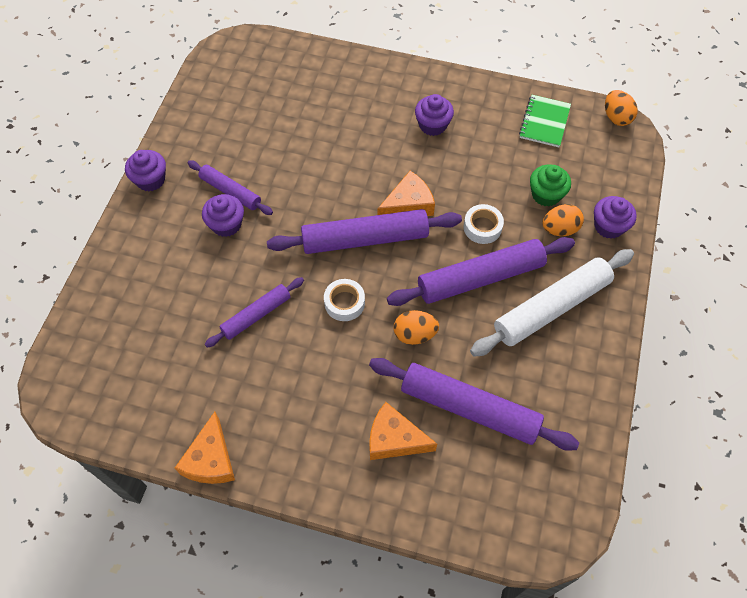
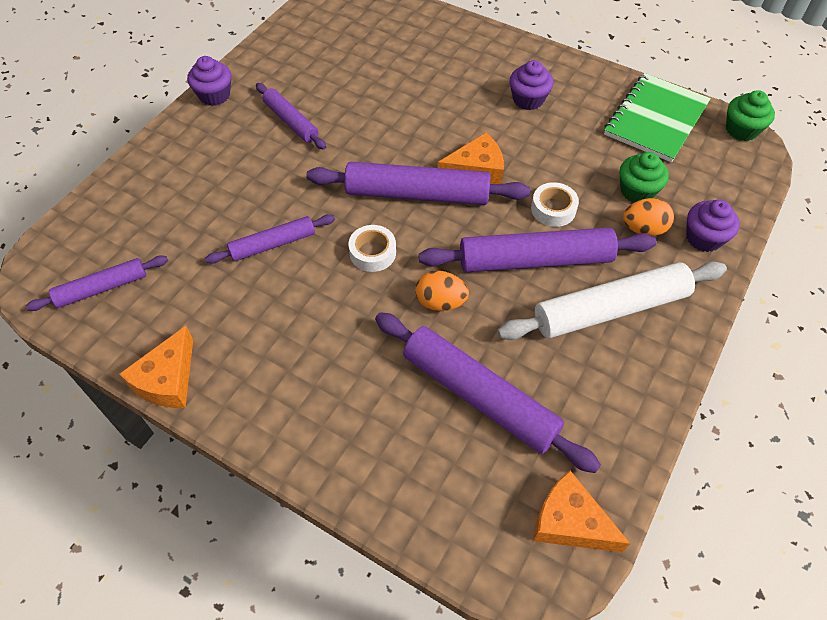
camera: 15 degrees right, 5 degrees down
(121, 392) = (102, 288): none -> purple rolling pin
(226, 224) = (275, 151): purple cupcake -> none
(394, 439) = (380, 409): orange cheese -> orange cheese (569, 522)
(544, 122) = (655, 119): green notebook -> green notebook, size x1.55
(616, 117) = (741, 130): orange egg -> green cupcake

